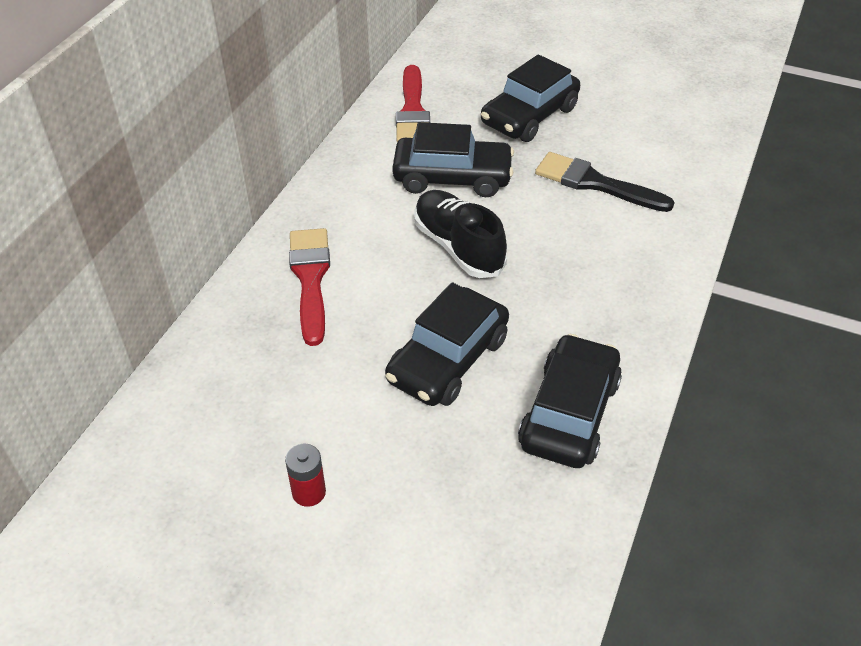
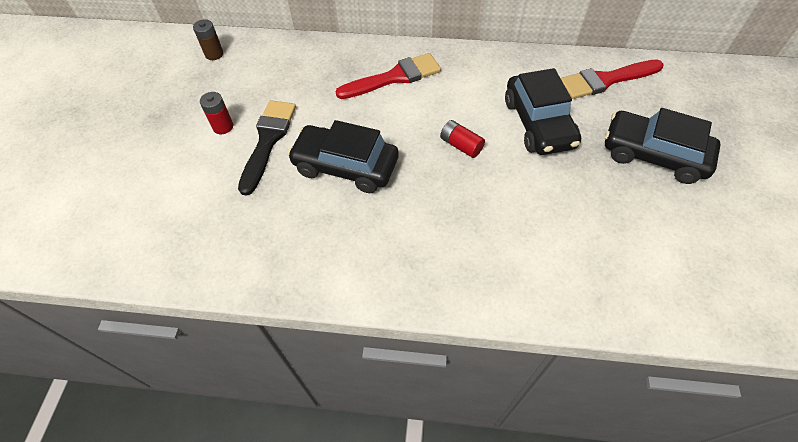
camera: 75 degrees right, 10 degrees up
(125, 488) = (214, 54): none -> brown battery
(458, 247) = (461, 145): black shoe -> red battery
(569, 413) = (315, 249): black car -> none
(596, 183) = (589, 221): black brush -> black brush (268, 141)

